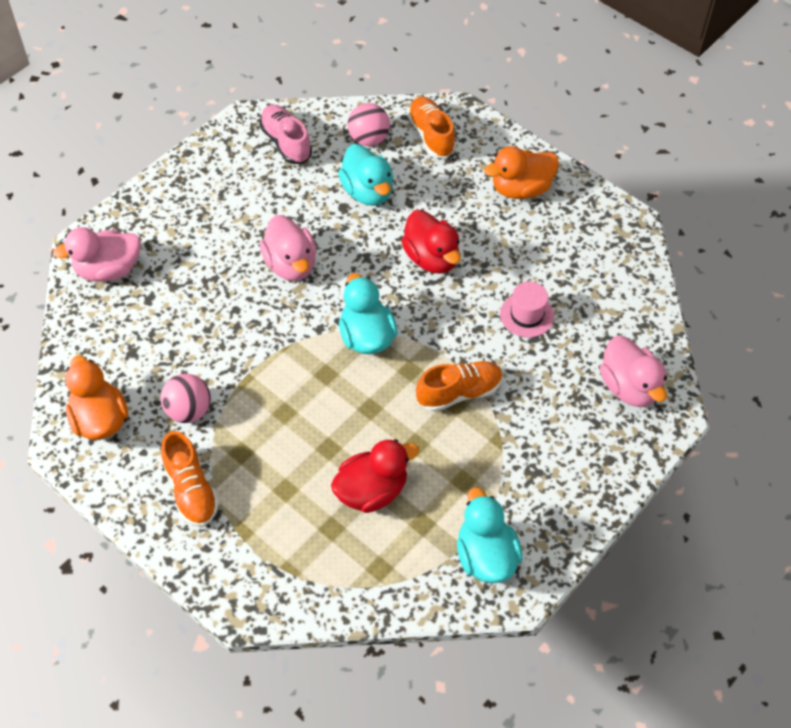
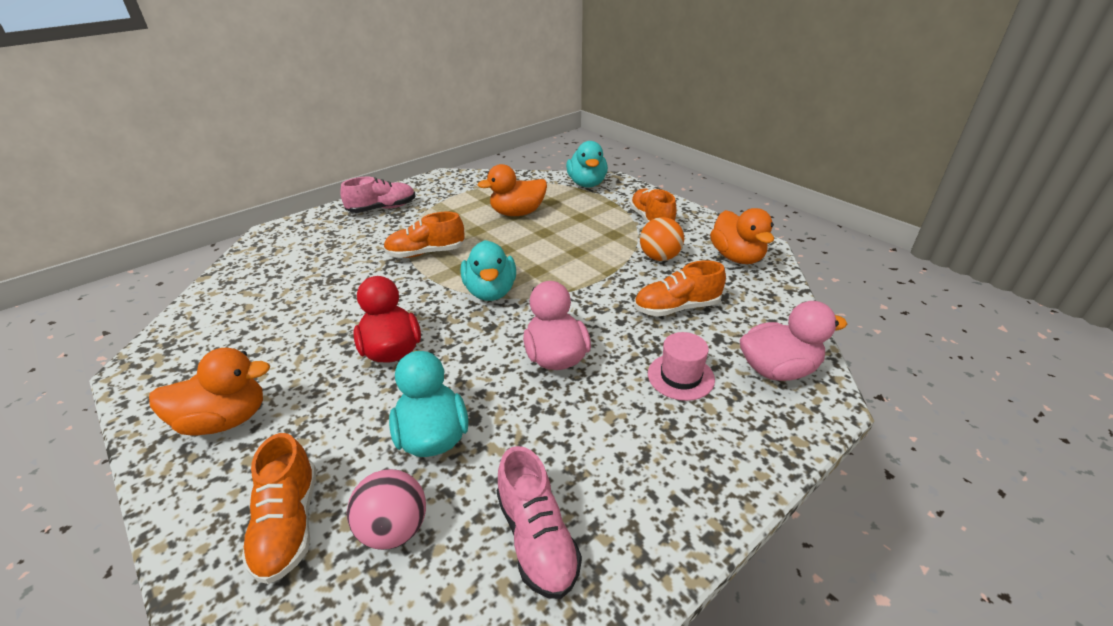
camera: 170 degrees left, 20 degrees down
(180, 332) = (676, 308): none -> orange shoe
(189, 410) = (659, 257): pink ball -> orange ball
(372, 490) = (517, 213): red duck -> orange duck
(485, 556) = (453, 187): turquoise duck -> turquoise duck (587, 184)
(526, 315) = (328, 296): pink hat -> pink hat (680, 376)
(561, 484) = (382, 208): none -> pink shoe
(629, 387) = (286, 247): pink duck -> none

